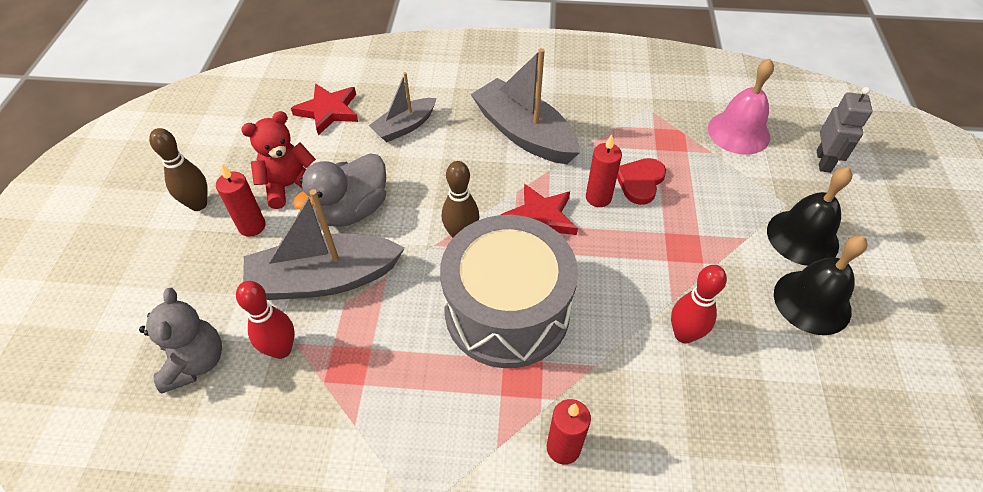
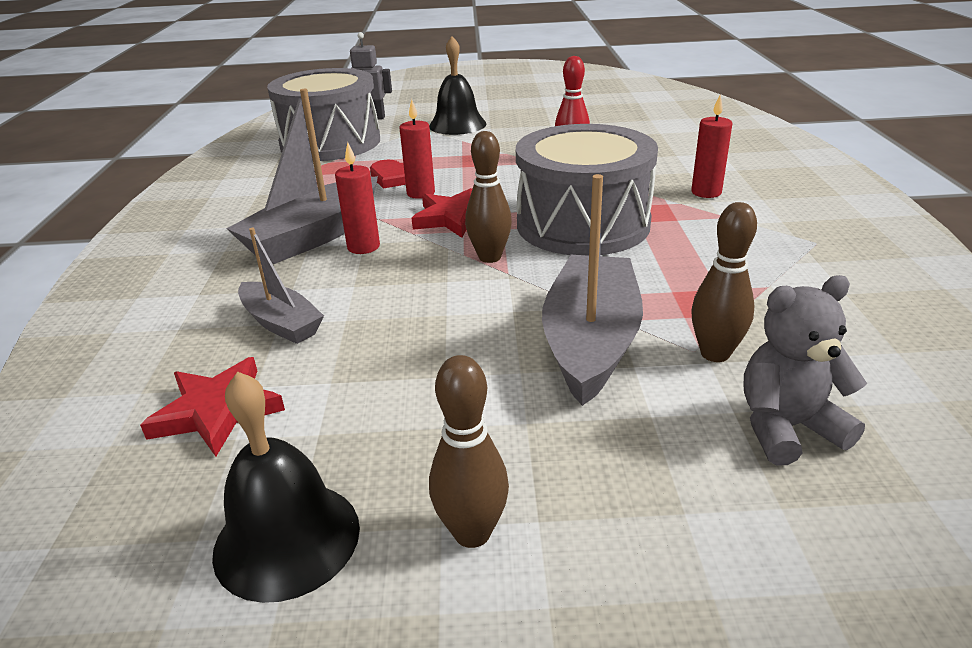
camera: 95 degrees left, 20 degrees down
(252, 226) = (513, 438): red candle -> red candle (363, 247)
(281, 349) = (715, 353): red bowling pin -> brown bowling pin
(289, 186) = (414, 416): red teddy bear -> none
(324, 279) = (591, 342): grey boat -> grey boat turned 150 degrees counterclockwise
(352, 210) = (460, 341): grey duck -> none
(738, 132) = (330, 143): pink bell -> grey drum
(812, 302) = (521, 123): black bell -> black bell (287, 539)

